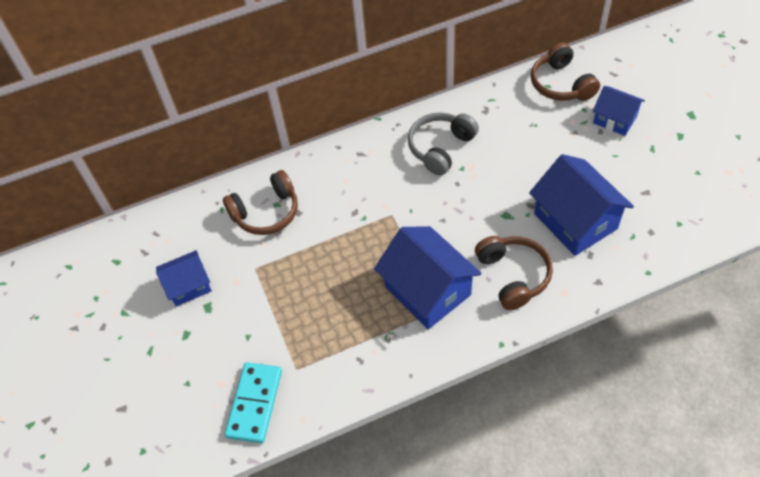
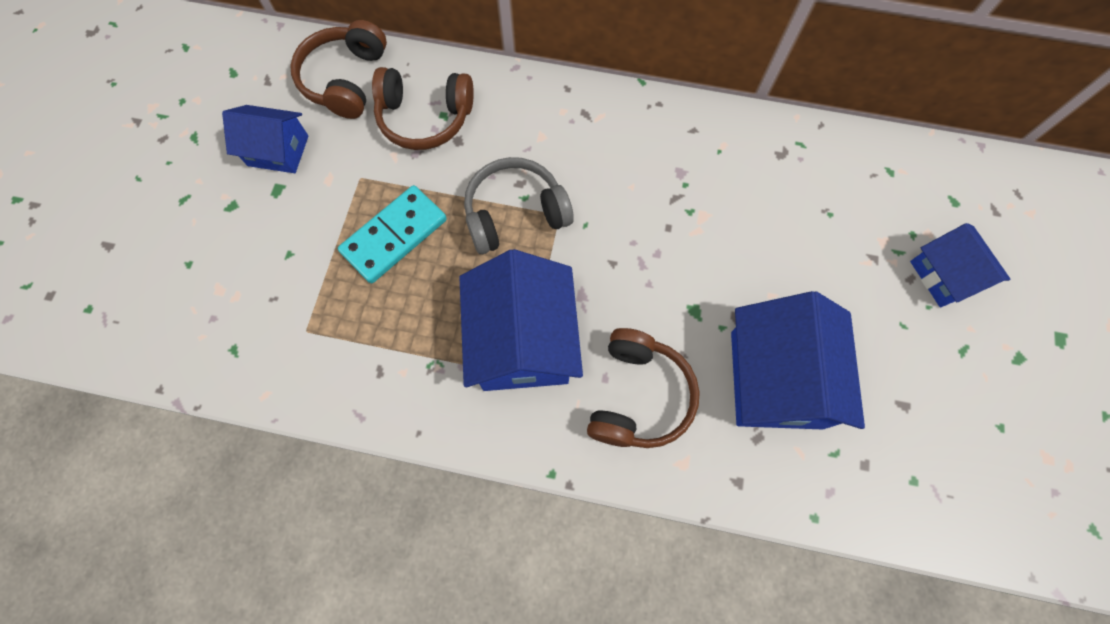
camera: 30 degrees right, 15 degrees up
(255, 403) = (233, 339): turquoise domino -> turquoise domino (394, 236)
(441, 148) = (686, 168): grey headphones -> grey headphones (515, 214)
(561, 84) = (910, 180): brown headphones -> brown headphones (345, 80)

